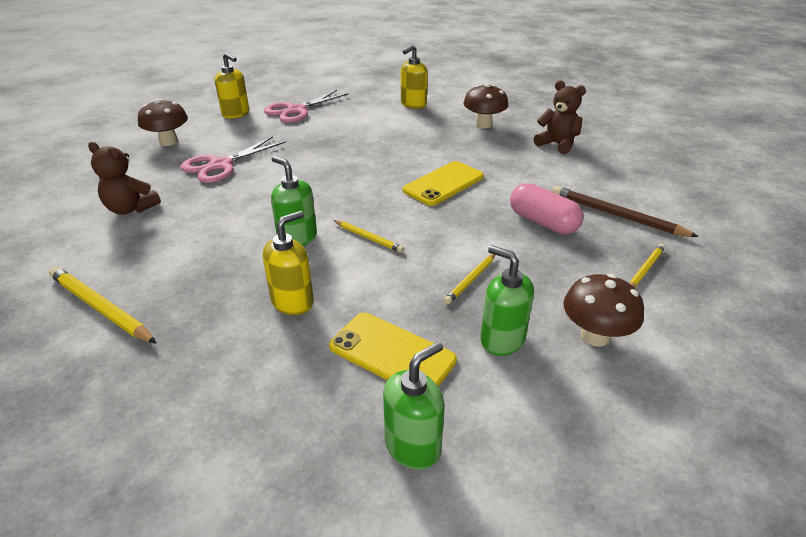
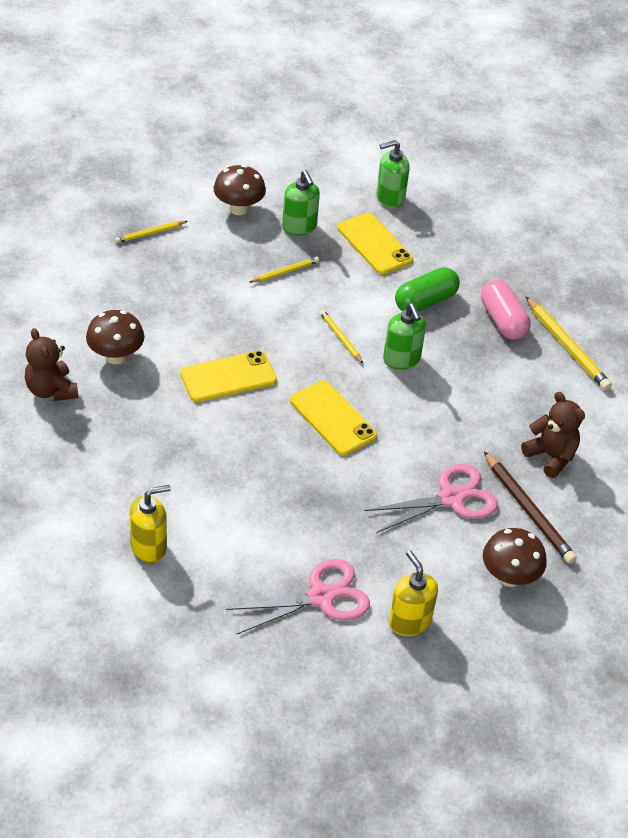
camera: 160 degrees left, 10 degrees up
(293, 302) = (425, 301): yellow soap dispenser -> green capsule
(339, 182) = (332, 418): none -> yellow phone
(483, 124) = (97, 460): brown mushroom -> brown mushroom (116, 356)
(543, 222) = (180, 299): pink capsule -> pink capsule (502, 320)
(616, 215) = (109, 282): brown pencil -> brown pencil (528, 511)

